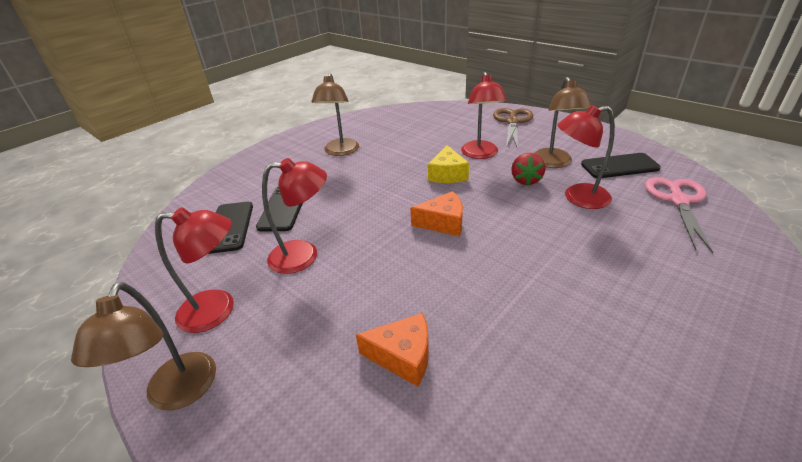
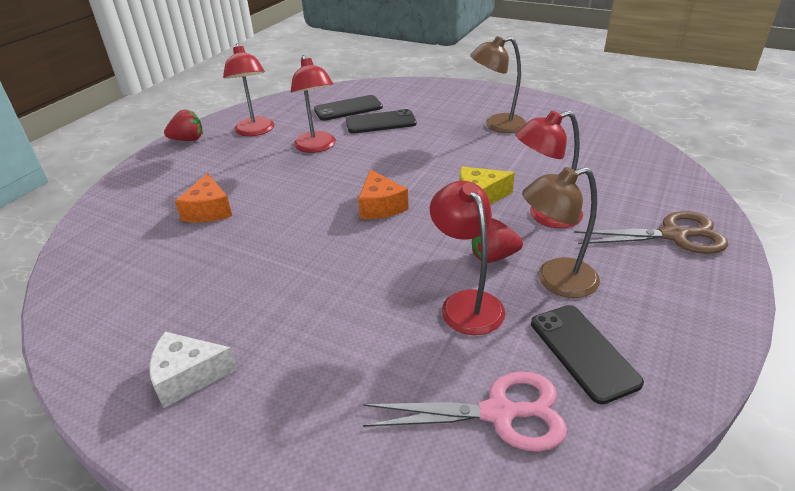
camera: 75 degrees right, 0 degrees up
(177, 394) = (188, 140): brown lamp -> red strawberry
(695, 360) = (188, 376): none -> white cheese

